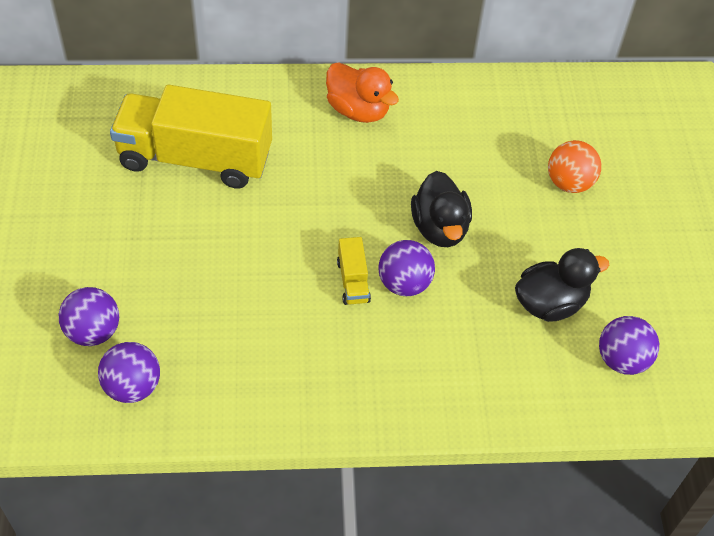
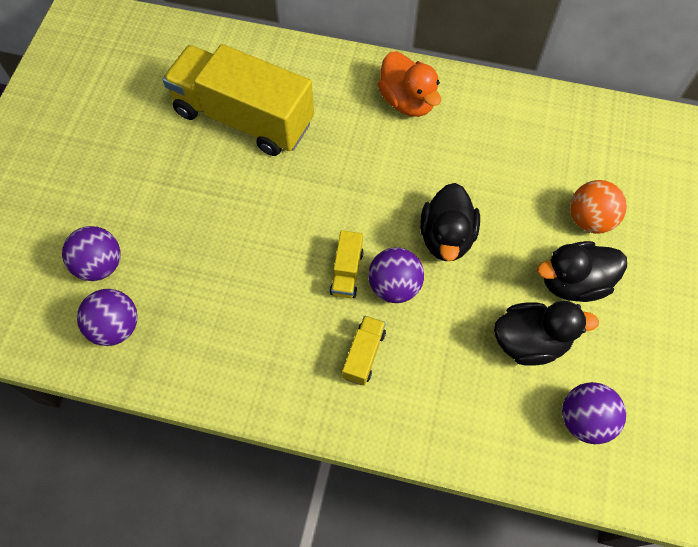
camera: 20 degrees right, 10 degrees up
(396, 352) = (364, 355): none -> yellow truck
(572, 242) = (573, 282): none -> black duck

